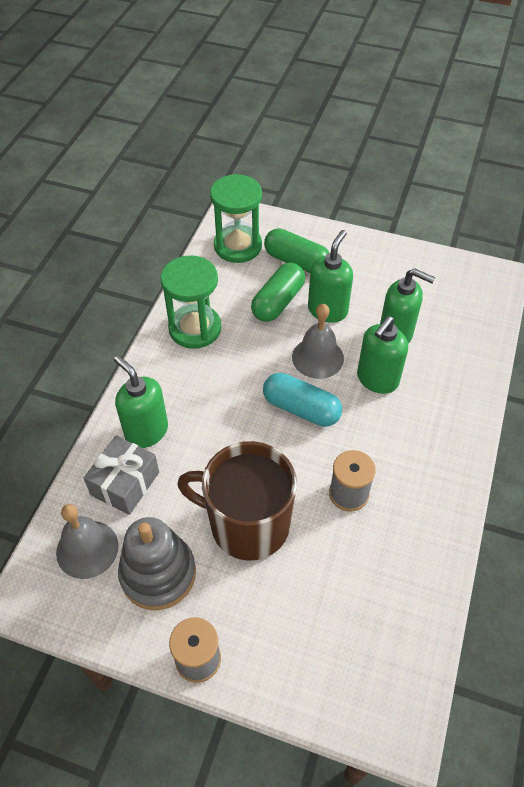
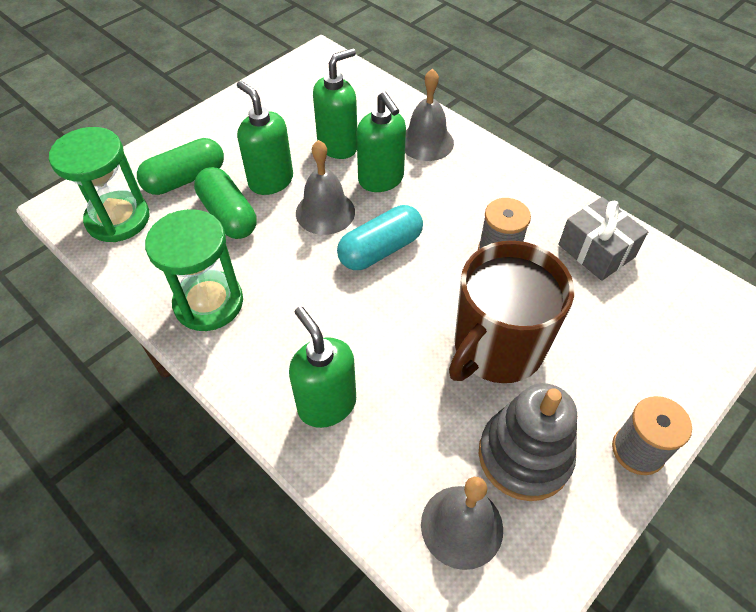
camera: 65 degrees left, 0 degrees up
(125, 483) = (389, 452): grey gift -> grey gift (596, 251)
(146, 431) = (326, 404): green soap dispenser -> green soap dispenser turned 75 degrees clockwise
(445, 394) = (426, 142): none -> grey bell

